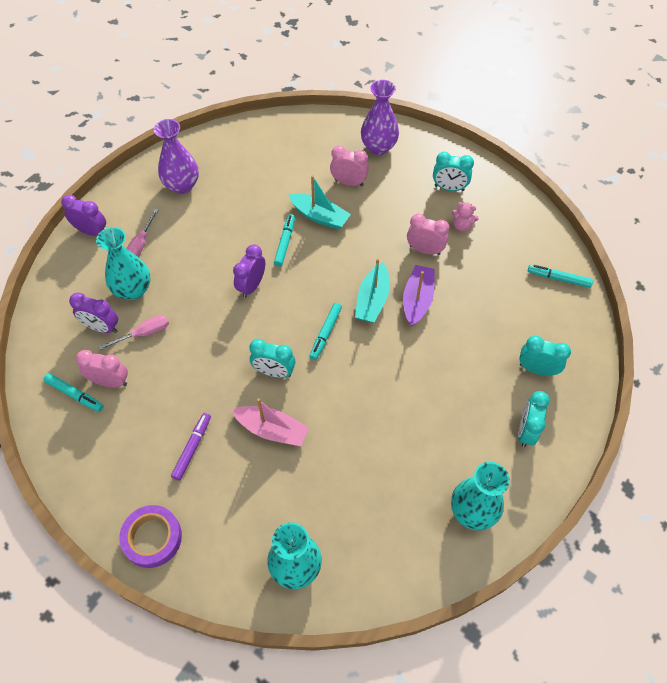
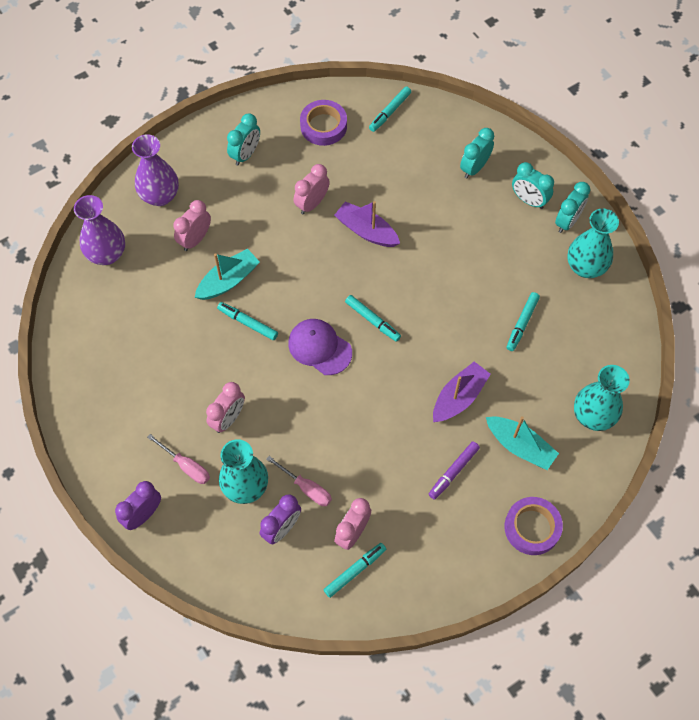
camera: 70 degrees left, 5 degrees up
(144, 333) = (306, 488): pink screwdriver -> pink screwdriver turned 135 degrees clockwise
(182, 185) = (120, 403): purple vase -> purple vase (107, 254)
(191, 258) = (228, 419): none -> pink clock
(192, 448) = (453, 472): purple marker -> purple marker turned 90 degrees counterclockwise
(251, 286) = (289, 370): purple clock -> none
(272, 430) = (459, 397): pink boat -> purple boat
(274, 372) = (398, 378): turquoise clock -> turquoise clock (567, 221)
(282, 301) = (319, 347): none -> purple cap
(372, 300) = (351, 268): turquoise boat -> turquoise boat (519, 446)
(376, 465) = (522, 324): none -> turquoise marker
(462, 226) = (297, 162): pink teddy bear -> none
(511, 233) = (323, 126): none -> purple tape

